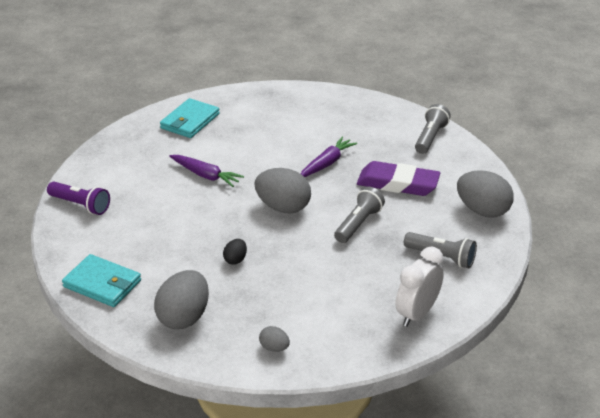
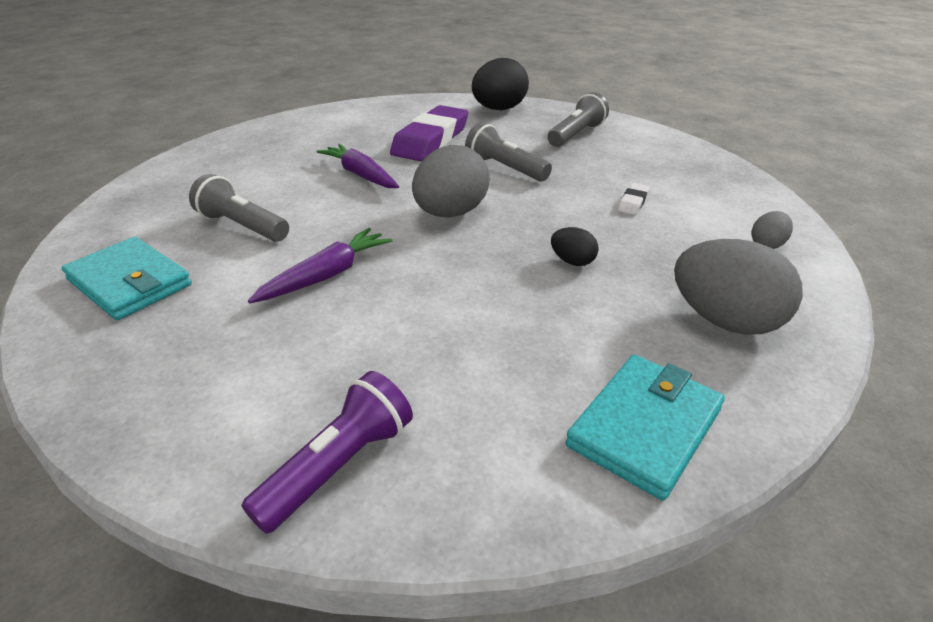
camera: 80 degrees left, 0 degrees up
(321, 287) = (633, 202): none -> white eraser
(417, 313) = (674, 156): white clock -> none
(430, 137) = (348, 115): grey flashlight -> grey flashlight (242, 226)
(482, 210) = (499, 109): grey egg -> black egg

